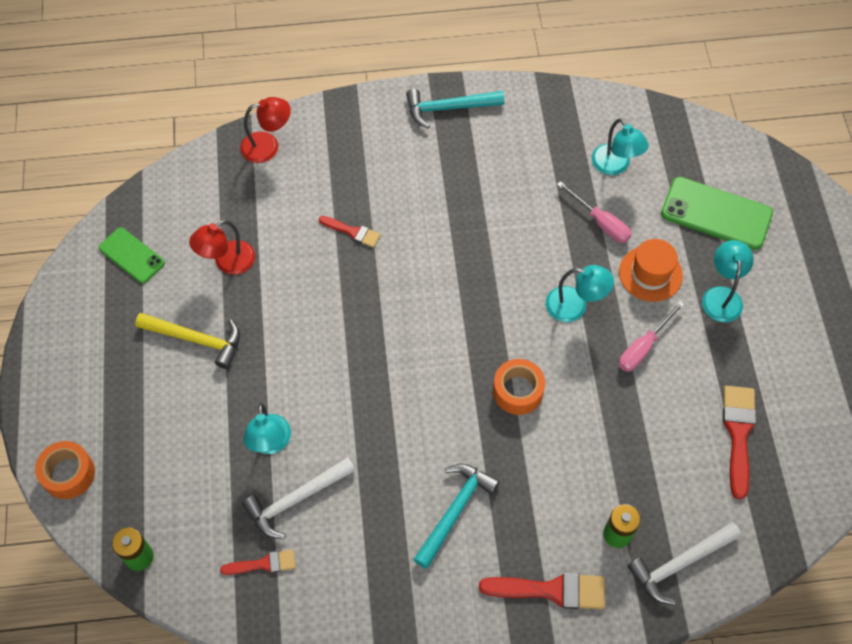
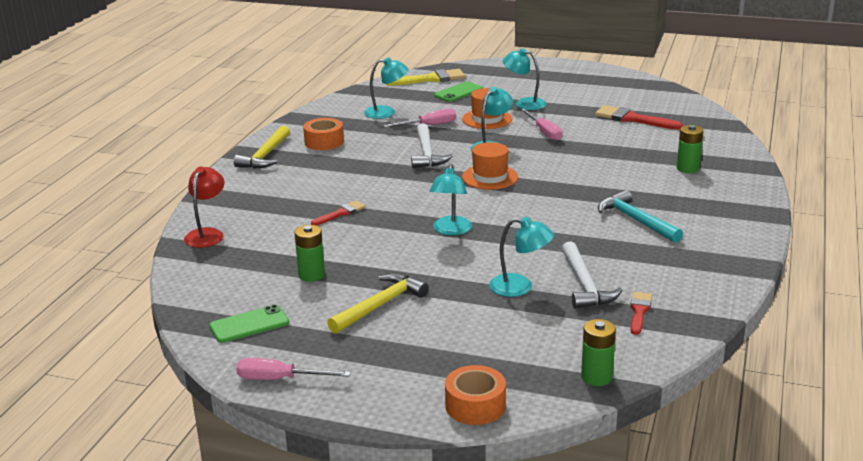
camera: 65 degrees left, 35 degrees down
(62, 316) = (280, 379): none -> pink screwdriver
(227, 262) = (311, 275): red lamp -> green battery
(357, 342) = (451, 230): none -> turquoise lamp
(448, 108) = (265, 155): turquoise hammer -> yellow hammer
(494, 333) = (490, 177): none -> orange hat
(518, 391) = (547, 179): orange tape -> orange tape (324, 142)
(551, 590) = (721, 198): red brush -> none
(679, 564) = (721, 154): white hammer -> white hammer (426, 153)
(716, 213) = (458, 92): green phone -> green phone, size x0.62
(741, 168) = (430, 79): none -> yellow brush

